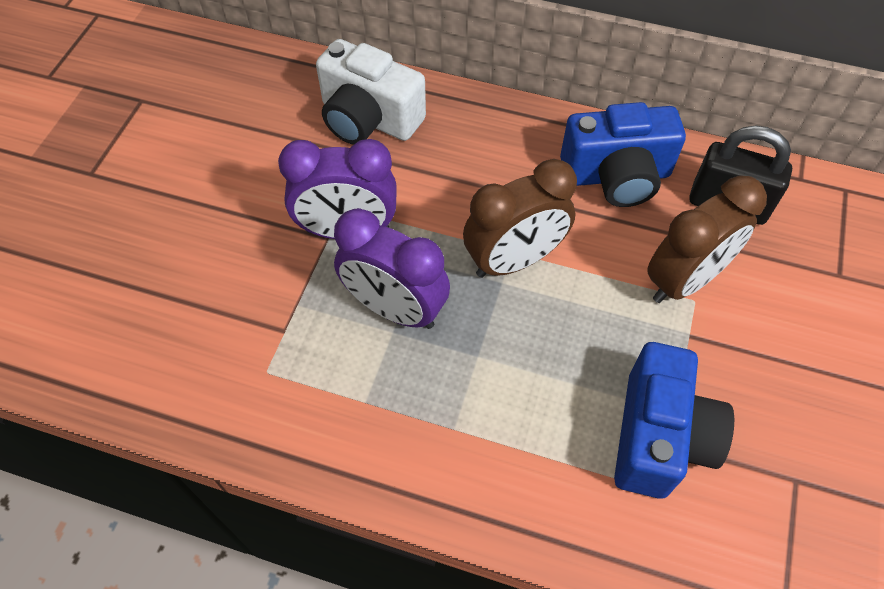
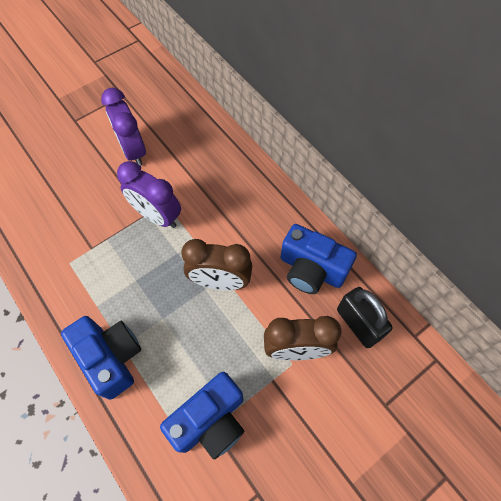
camera: 35 degrees right, 5 degrees up
(368, 119) = (214, 163): white camera -> none
(395, 309) = (145, 269): purple clock -> purple clock (133, 151)
(451, 454) = (111, 357): none -> blue camera

